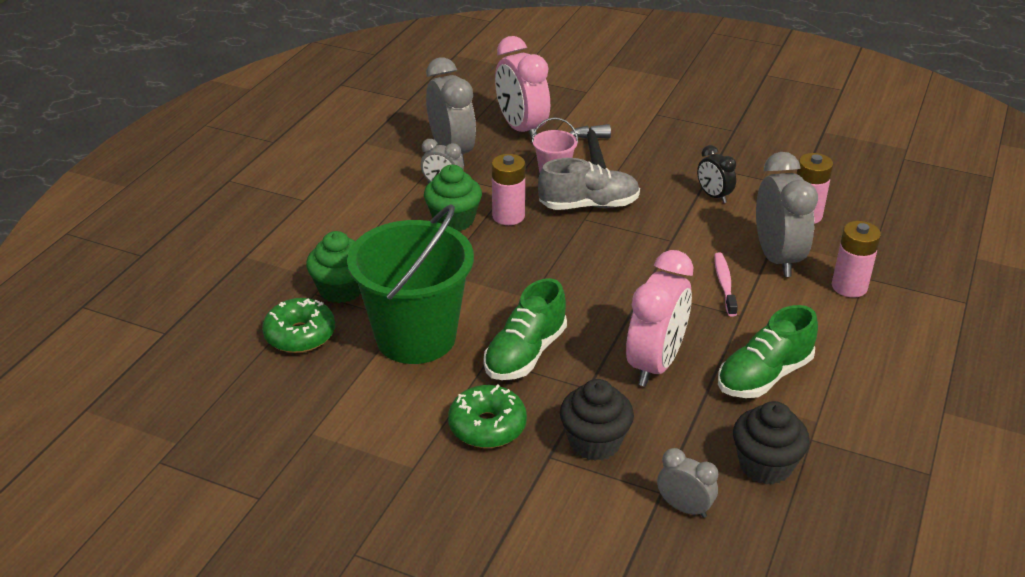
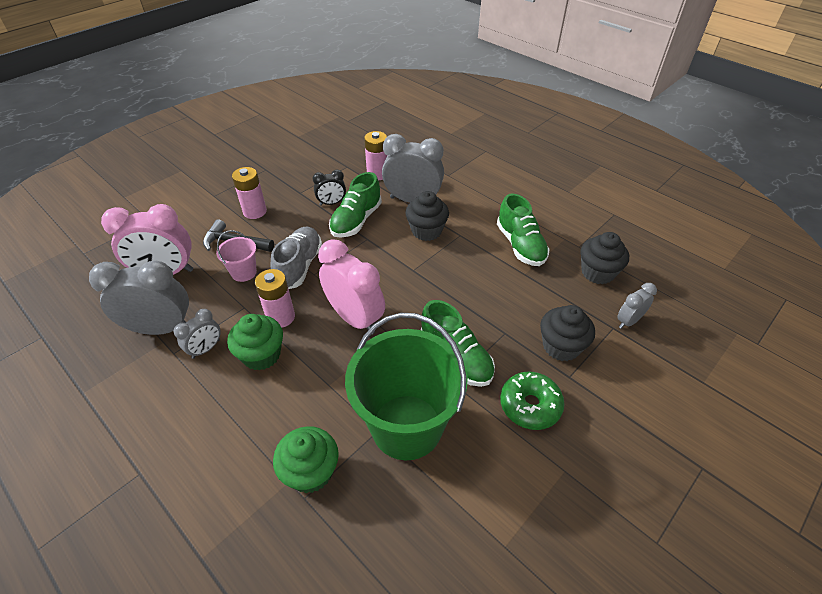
camera: 70 degrees left, 10 degrees up
(300, 335) = (362, 526): green donut -> none
(655, 364) = (492, 290): pink clock -> pink clock (355, 318)
(697, 223) = (356, 220): none -> green shoe
(724, 284) = (426, 231): pink toothbrush -> black cupcake
(849, 287) = (454, 183): pink battery -> pink battery (255, 212)

